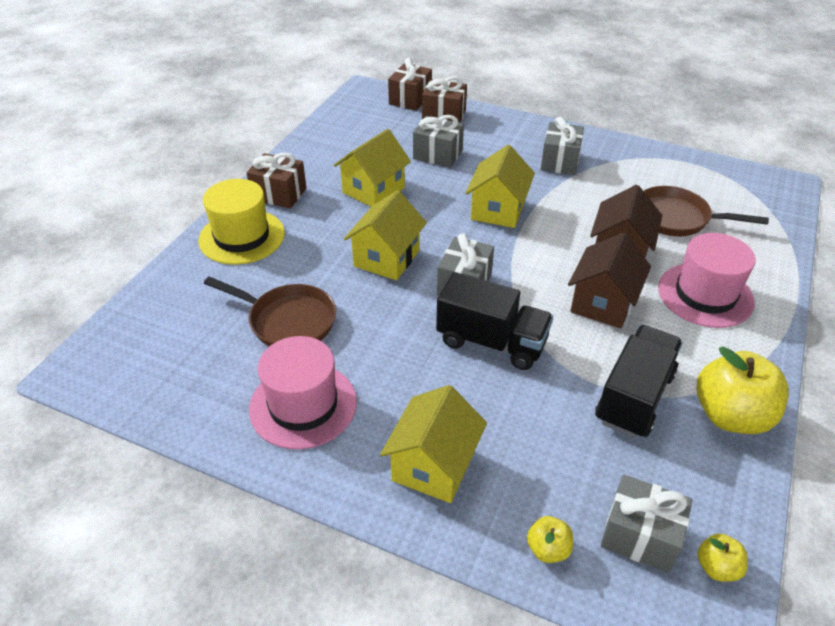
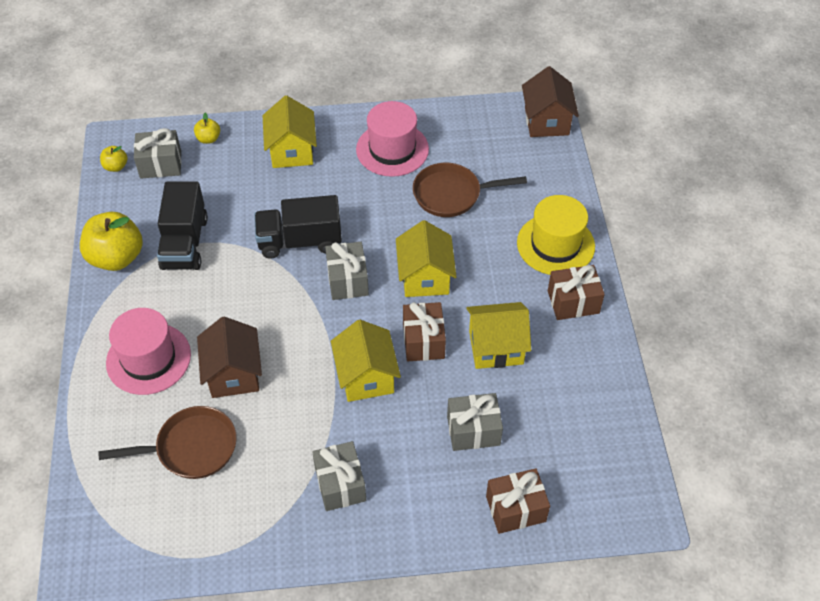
camera: 150 degrees right, 10 degrees up
(373, 190) = (496, 347): yellow house -> yellow house turned 75 degrees clockwise
(410, 99) = (577, 522): brown gift -> brown gift (423, 341)
(603, 303) = (231, 312): brown house -> brown house (546, 121)

